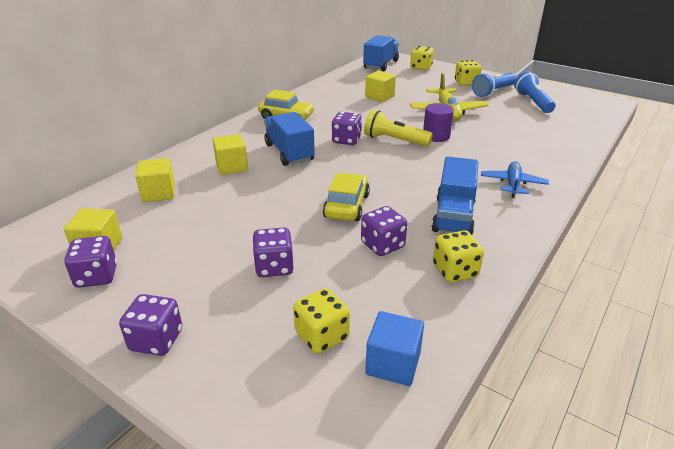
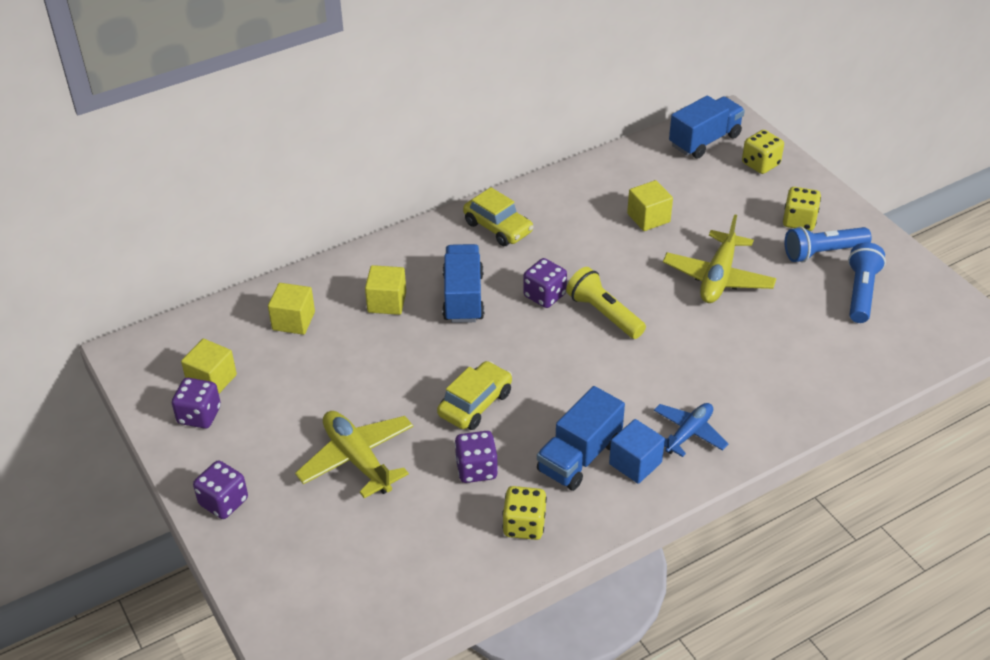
camera: 25 degrees right, 10 degrees up
(274, 267) = (357, 459): purple dice -> yellow plane
(322, 336) = (357, 548): yellow dice -> none
(393, 363) = (398, 595): blue cube -> blue cube (635, 463)
(436, 136) = (663, 322): purple cylinder -> none

